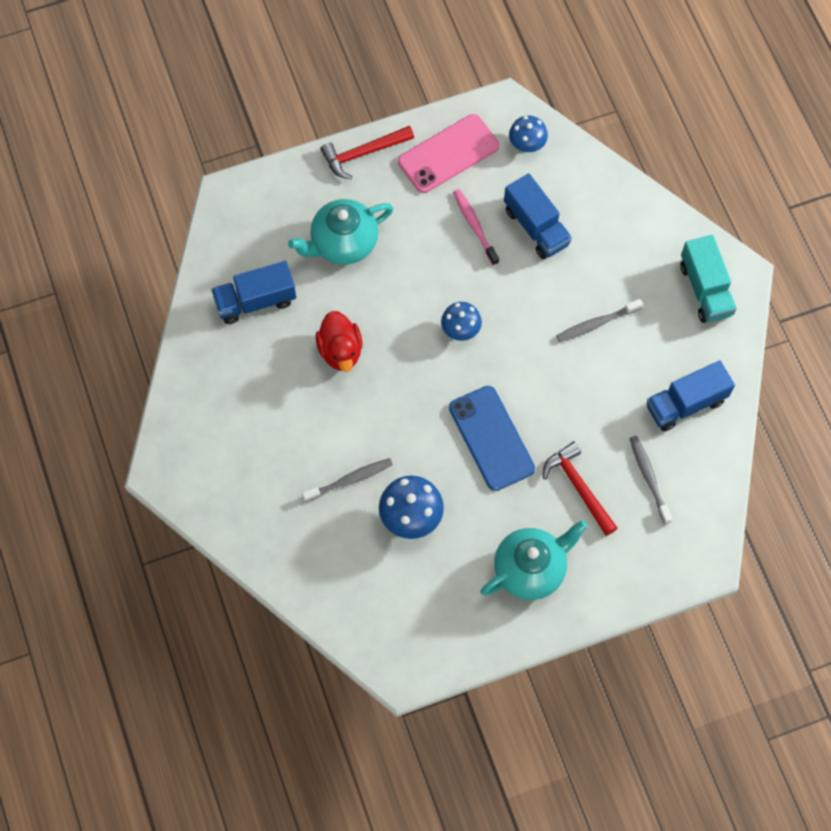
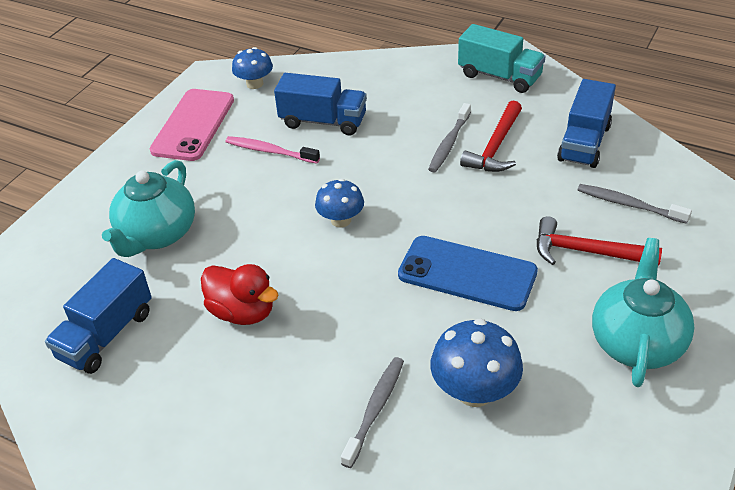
camera: 40 degrees left, 25 degrees down
(363, 153) = (112, 168): red hammer -> red hammer (495, 147)

